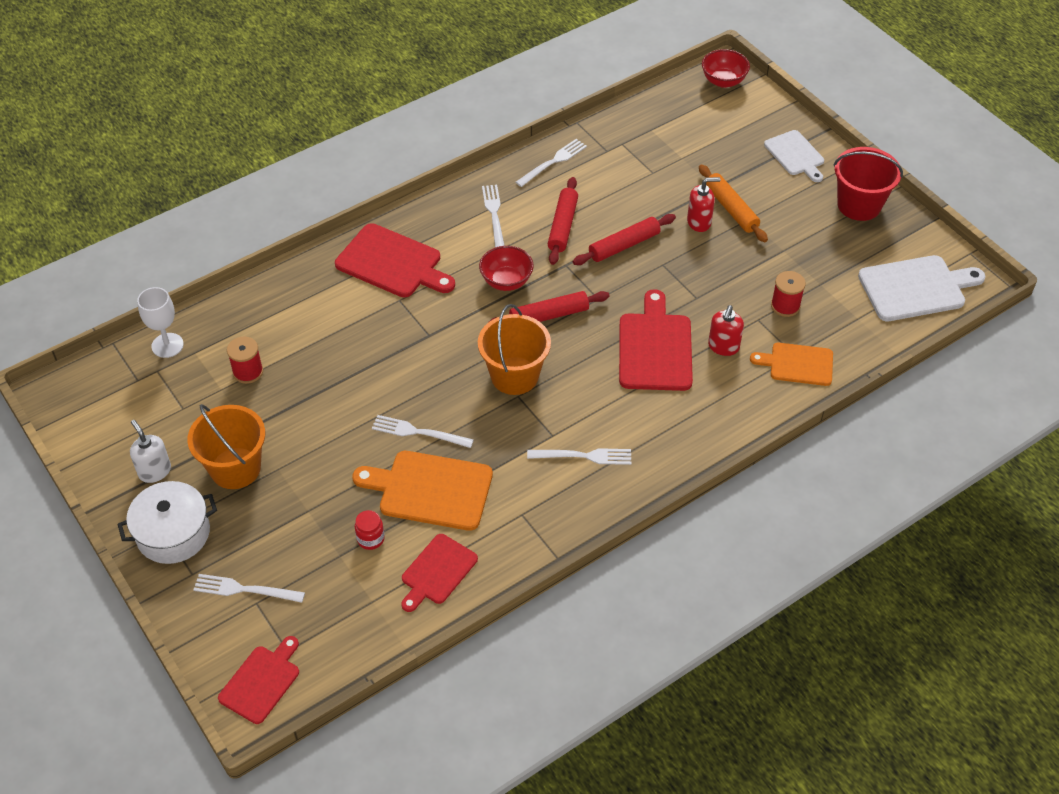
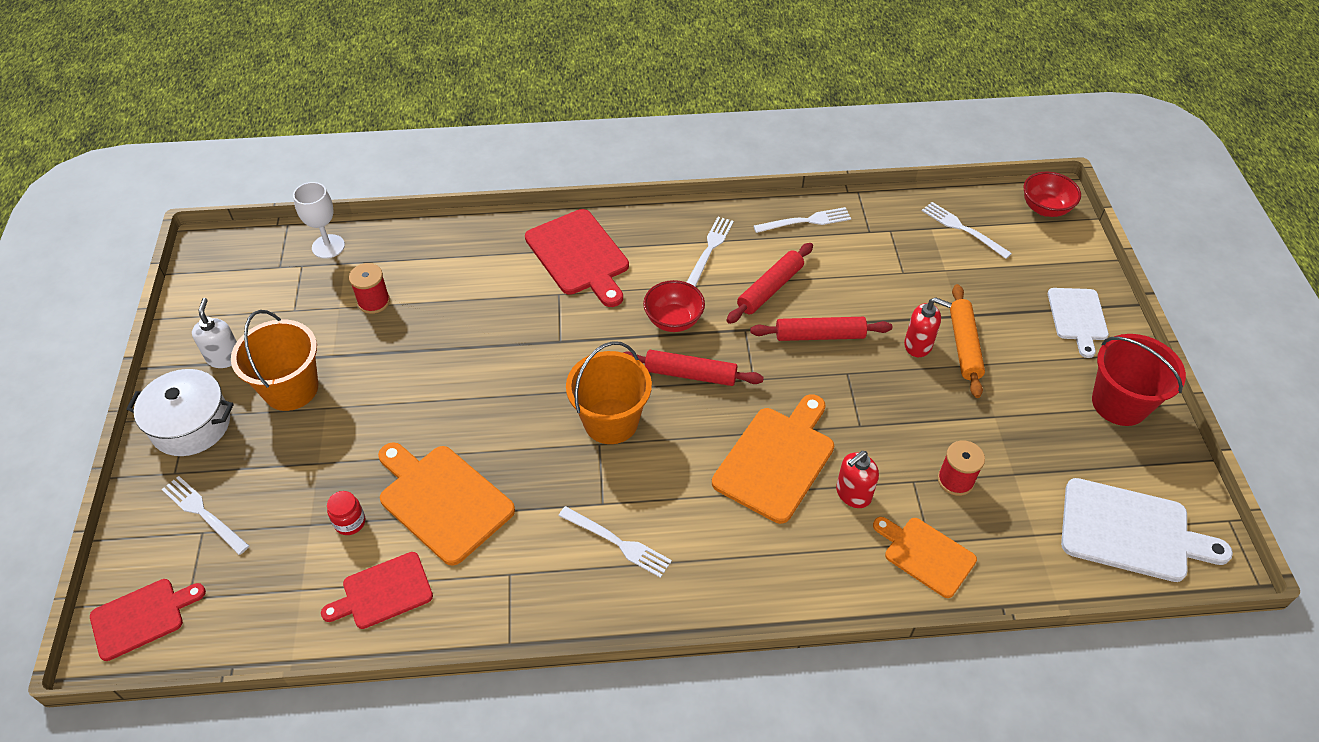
camera: 30 degrees right, 0 degrees up
(418, 432) = (477, 434): white fork -> white fork (962, 229)
(655, 348) = (777, 460): red cutting board -> orange cutting board

